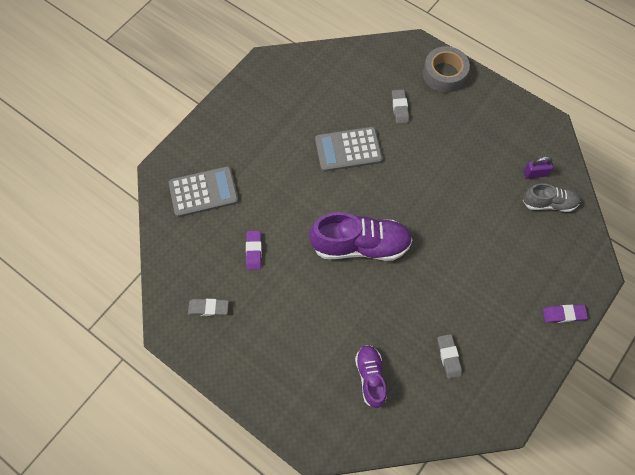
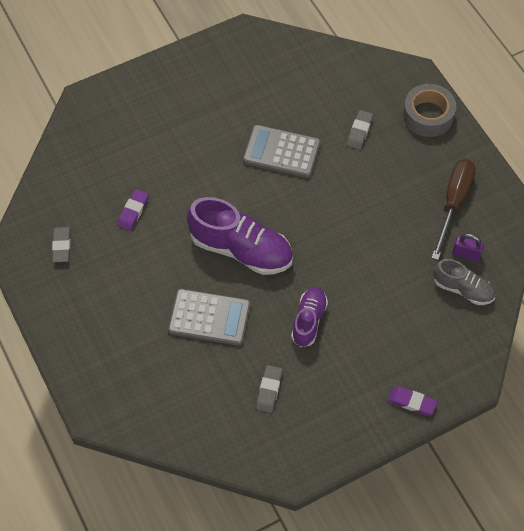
camera: 25 degrees right, 5 degrees down
(203, 192) = (115, 136): grey calculator -> grey calculator (209, 318)
(208, 308) = (62, 246): grey eraser -> grey eraser turned 60 degrees clockwise
(370, 377) = (181, 375): purple shoe -> purple shoe (309, 321)
(503, 137) = (453, 203): none -> brown screwdriver

